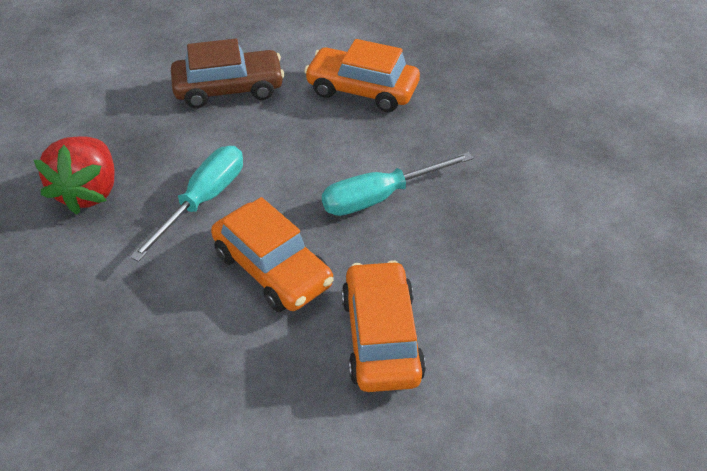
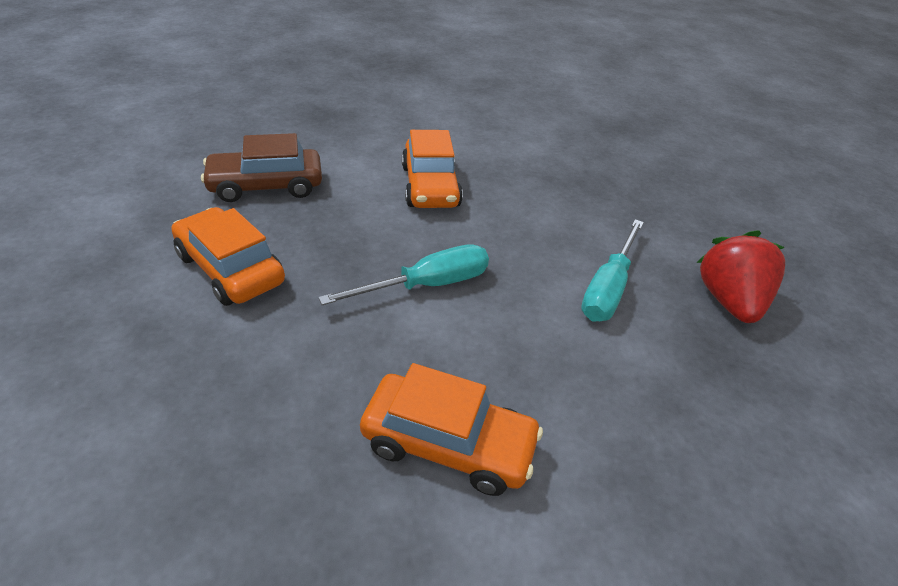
camera: 175 degrees right, 5 degrees down
(229, 89) = (651, 450): brown car -> brown car (266, 186)
(273, 269) = (521, 230): orange car -> orange car (230, 269)

